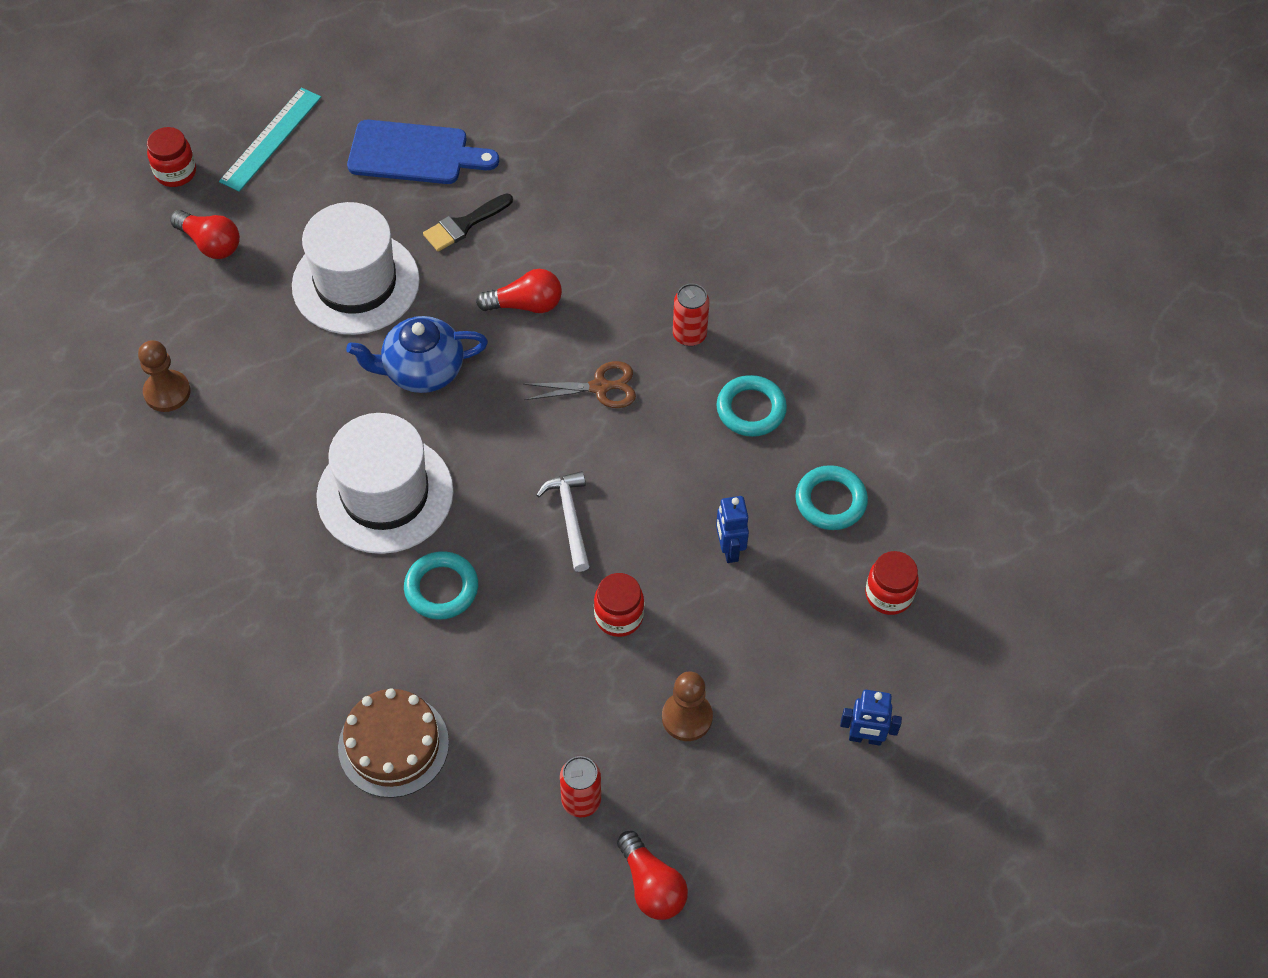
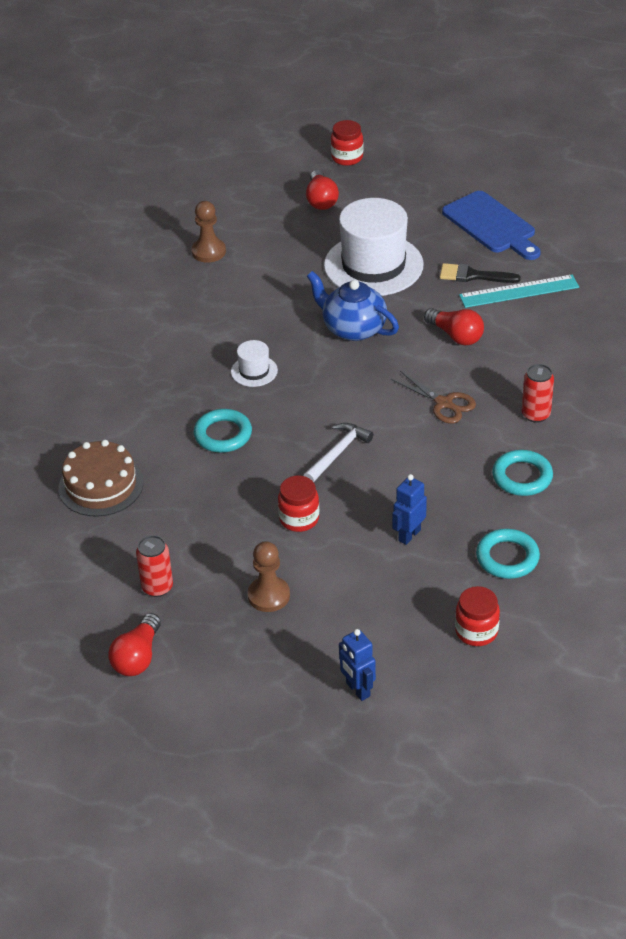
camera: 50 degrees right, 15 degrees down
(270, 139) = (419, 172): turquoise ruler -> turquoise ruler (519, 291)
(385, 494) = (254, 371): white hat -> white hat, size x0.44

